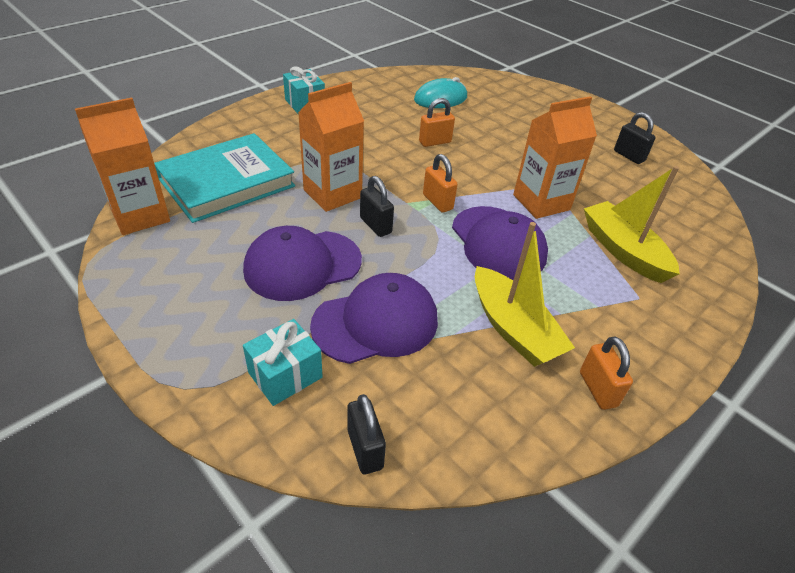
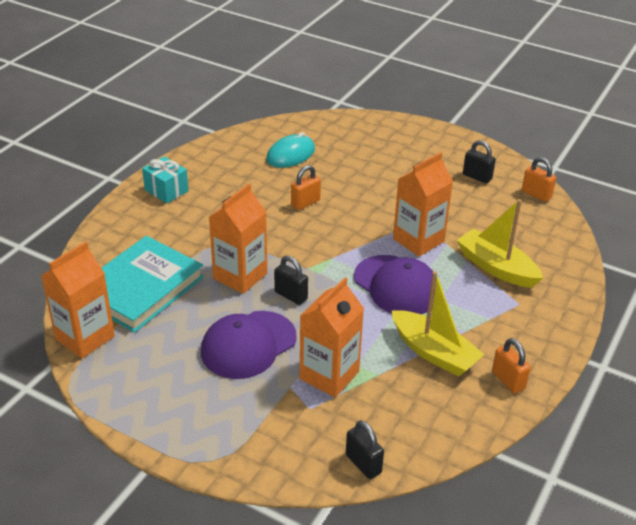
camera: 15 degrees left, 5 degrees down
(285, 375) = (281, 431): turquoise gift -> none
(376, 323) = (329, 375): purple cap -> orange carton
(437, 202) = (333, 261): orange padlock -> orange padlock (536, 194)

